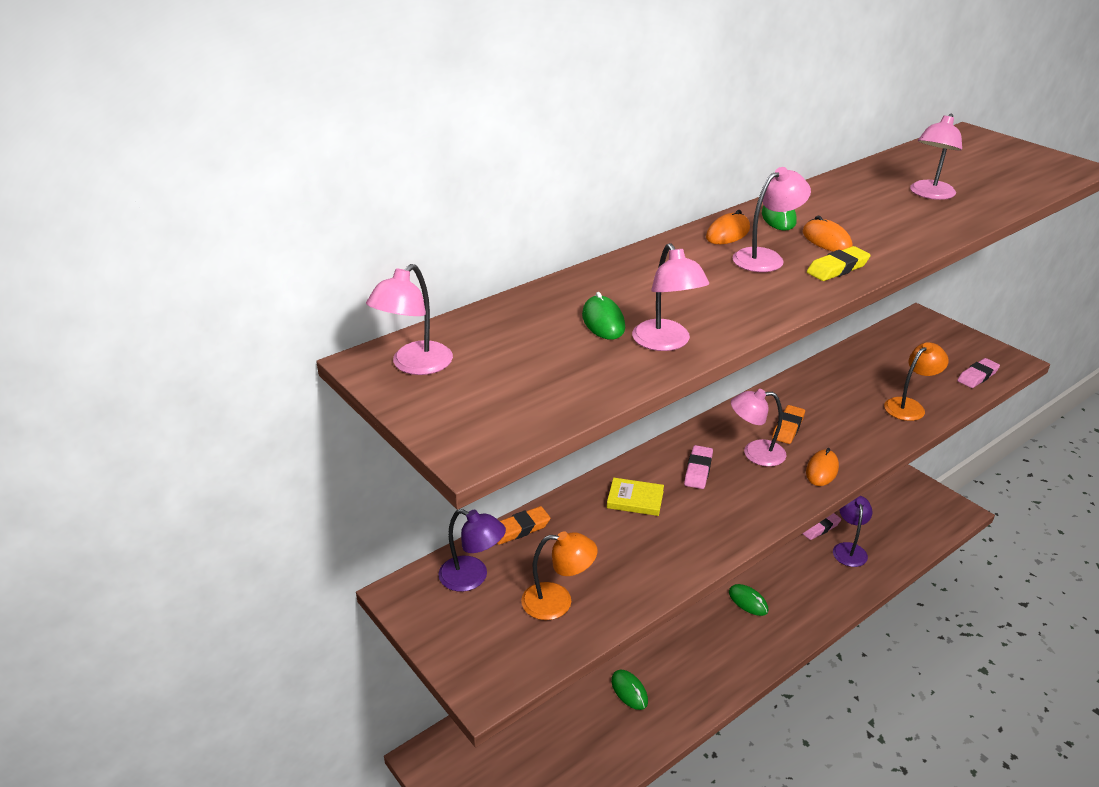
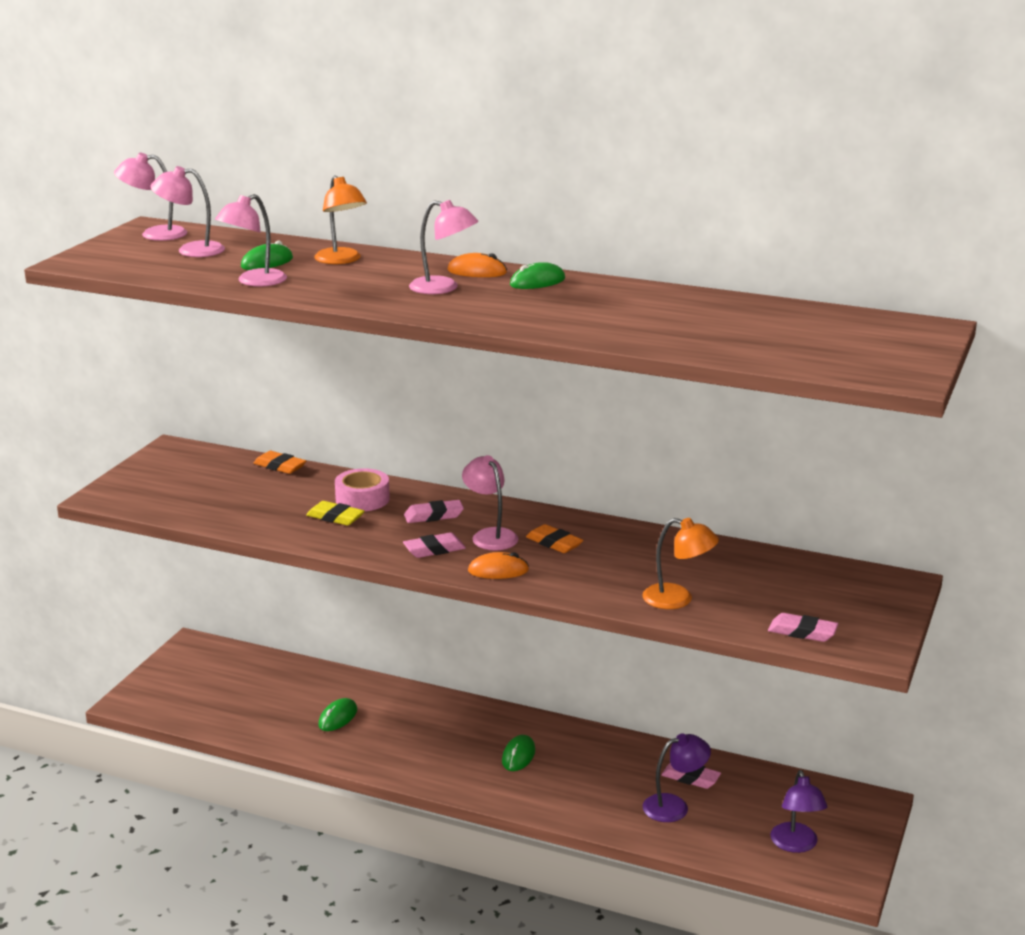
camera: 60 degrees right, 10 degrees down
(472, 577) = (208, 464): purple lamp -> purple lamp (796, 845)
(558, 601) = (208, 499): orange lamp -> orange lamp (341, 260)
(635, 499) = (362, 499): yellow book -> pink tape
(764, 490) = (434, 549): none -> pink eraser
(788, 427) = (554, 543): orange eraser -> orange eraser turned 45 degrees clockwise
(826, 240) = (510, 301): orange mouse -> none
(837, 268) = (454, 311): yellow eraser -> yellow eraser (335, 517)
(929, 194) = (692, 325): pink lamp -> pink lamp (191, 250)

